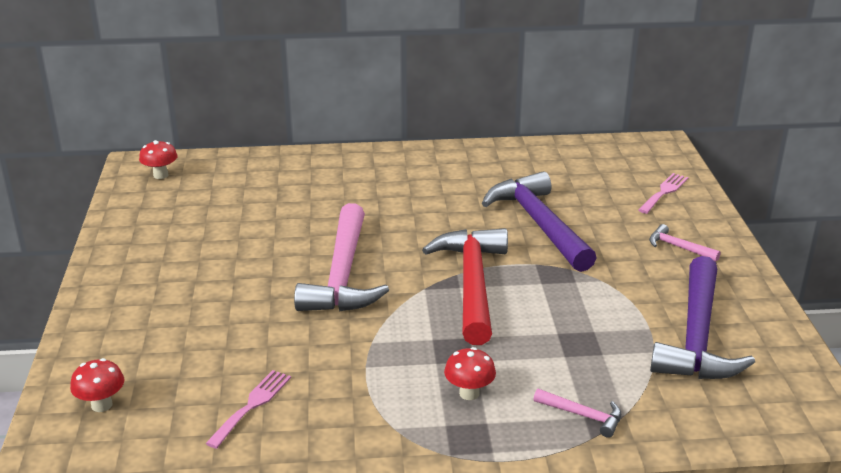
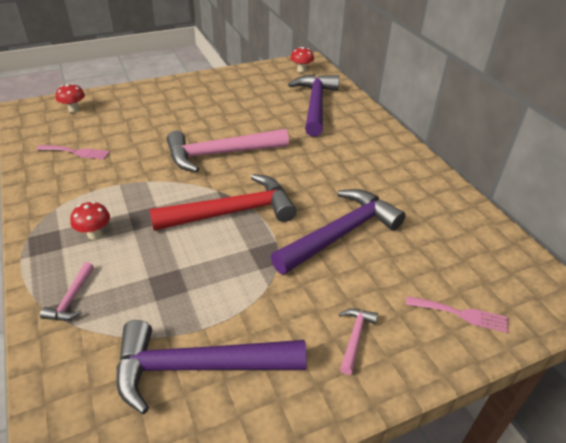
camera: 70 degrees right, 10 degrees up
(269, 185) = (315, 105): none -> purple hammer

